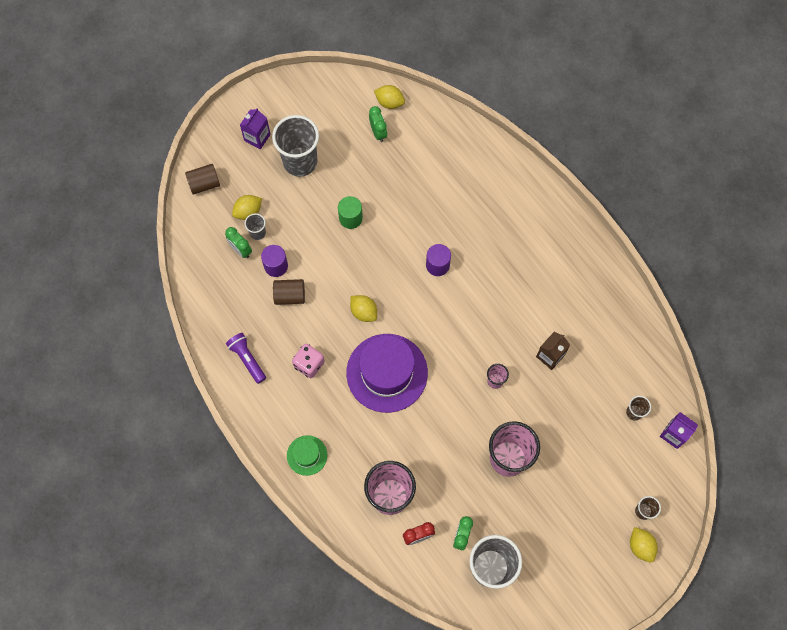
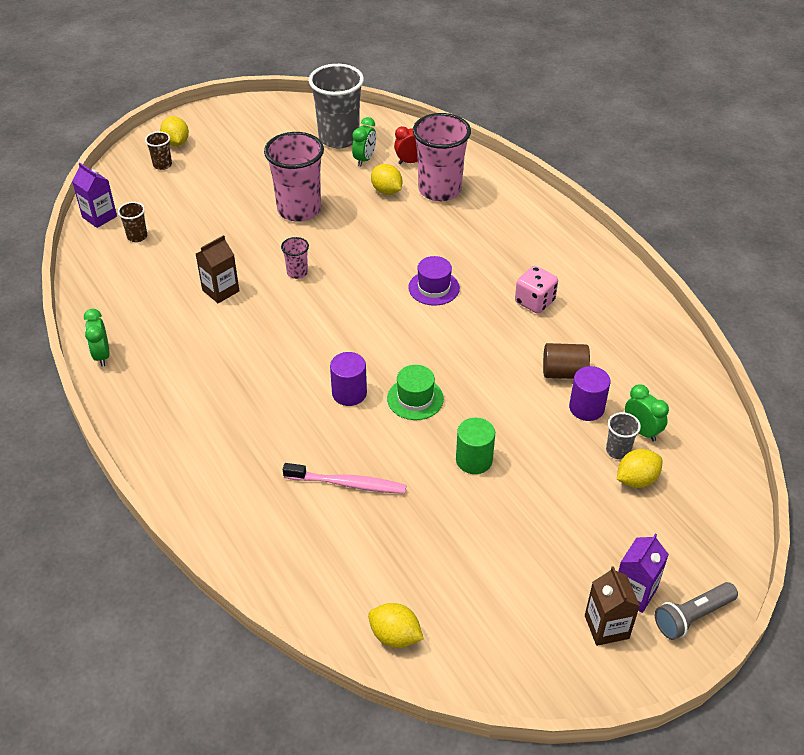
camera: 175 degrees left, 25 degrees down
(204, 183) = (715, 525): brown cylinder -> none
(226, 126) = (692, 616): none -> grey flashlight
(247, 359) = (616, 311): purple flashlight -> none
(274, 116) = (606, 627): none -> brown carton
(300, 162) = (556, 547): grey cup -> none
(307, 455) = (535, 225): green hat -> green hat (415, 398)
(364, 312) = (460, 349): yellow lemon -> yellow lemon (386, 191)
(378, 132) = (420, 584): green clock -> green clock (102, 355)
(387, 373) = (434, 288): purple hat -> purple hat, size x0.49
(428, 194) = (348, 484): none -> pink toothbrush

